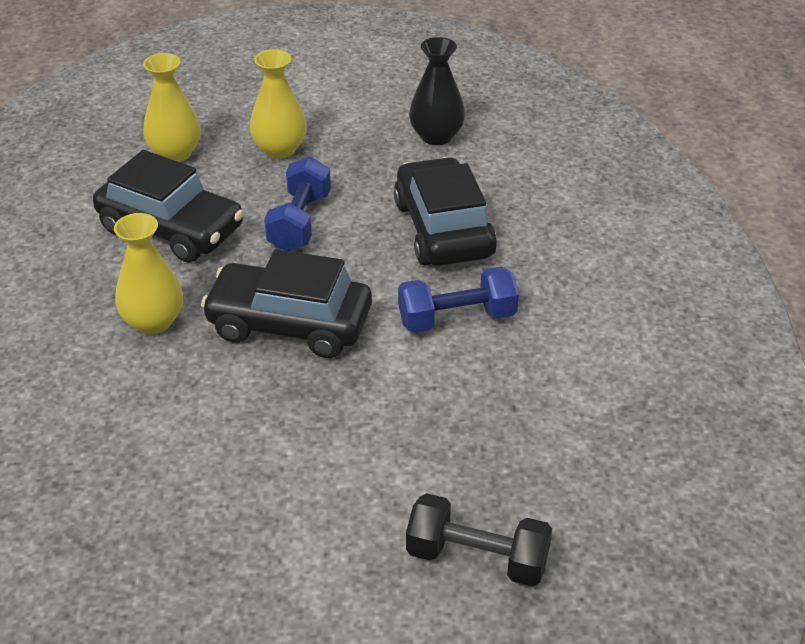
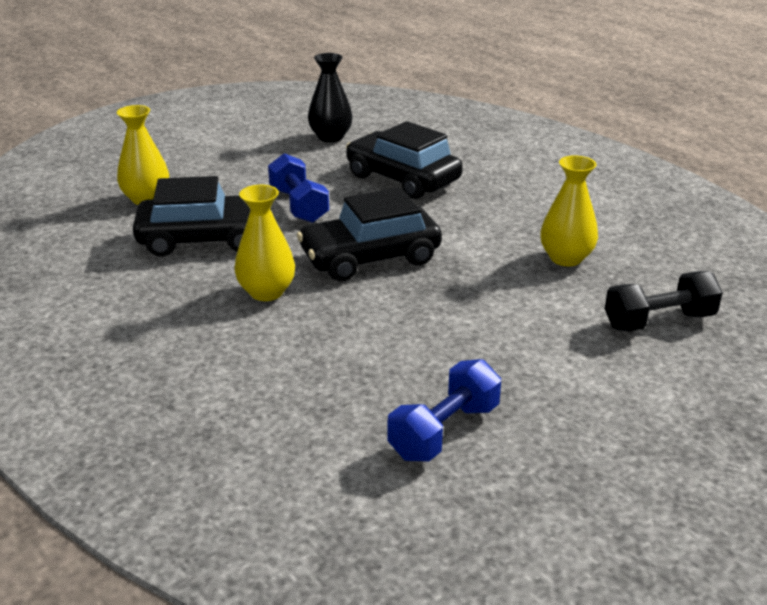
camera: 35 degrees left, 10 degrees down
(280, 149) = (227, 174): yellow vase -> yellow vase (566, 258)
(457, 318) = (476, 217): blue dumbbell -> blue dumbbell (444, 431)

